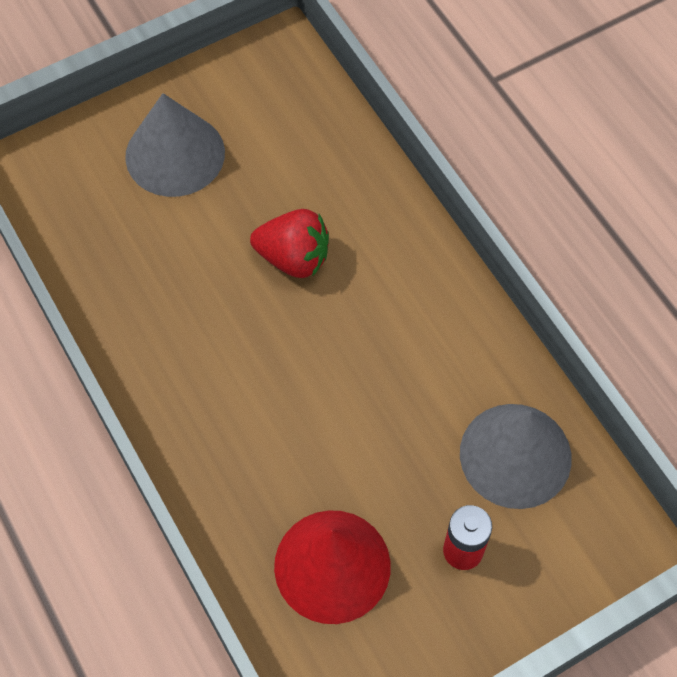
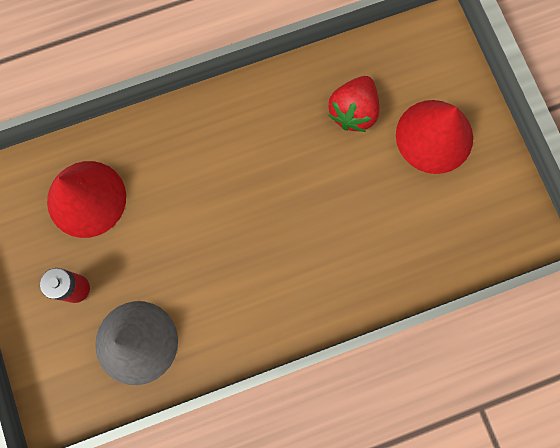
camera: 100 degrees right, 15 degrees up
(175, 154) = (434, 136): grey cone -> red cone
(293, 258) = (328, 210): red strawberry -> red strawberry (353, 111)

